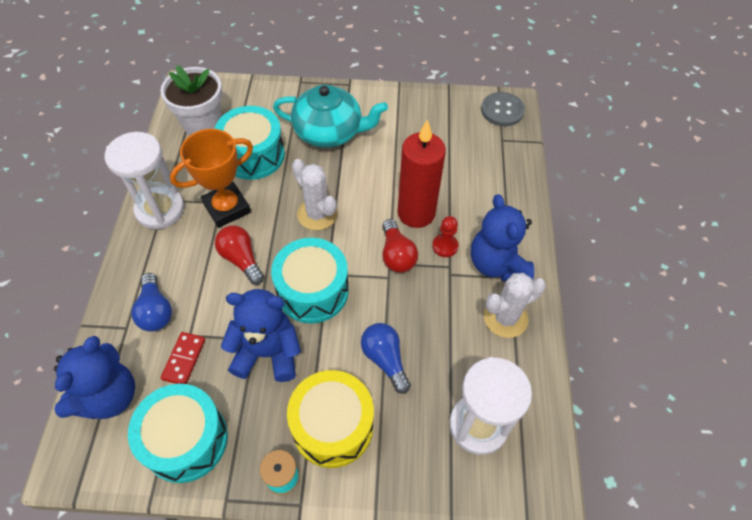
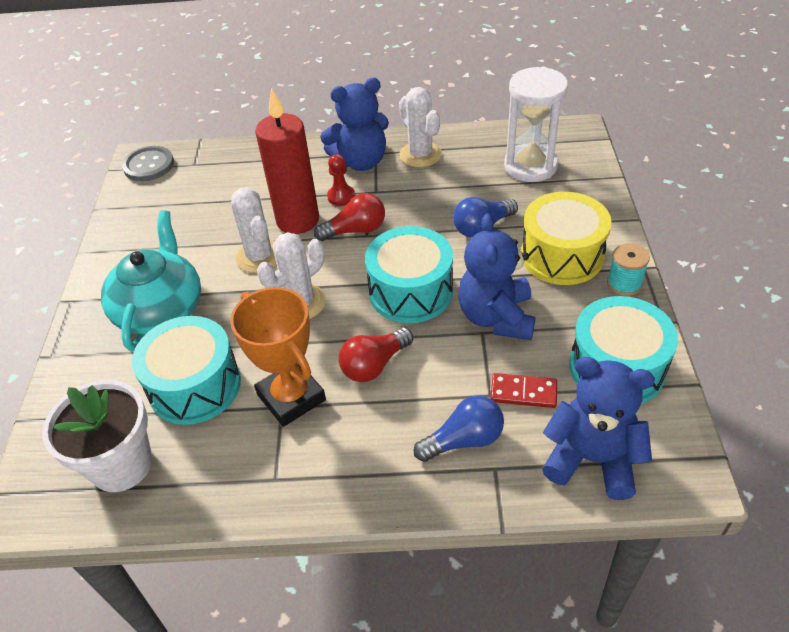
camera: 90 degrees left, 10 degrees down
(160, 210) = (295, 480): white hourglass -> none
(375, 188) = (260, 256): none -> white cactus

